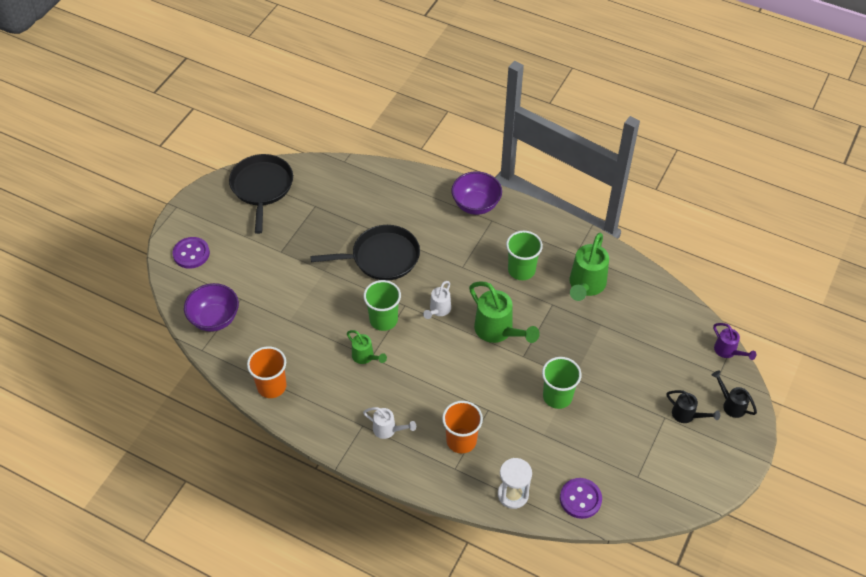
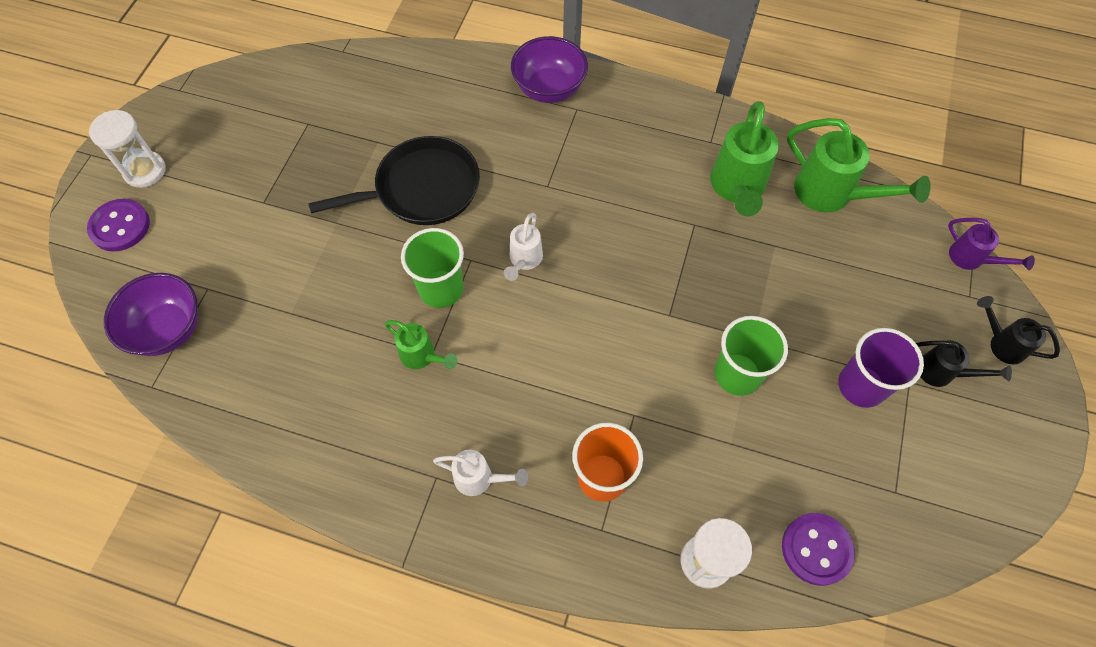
camera: 10 degrees left, 10 degrees up
(209, 221) = (145, 171): none -> white hourglass
(262, 187) = (222, 107): black pan -> none
(271, 386) = (275, 432): orange cup -> none
(498, 331) = (623, 281): green watering can -> green watering can (832, 195)
(521, 270) = (637, 178): green cup -> none
(633, 415) = (861, 386): none -> purple cup

